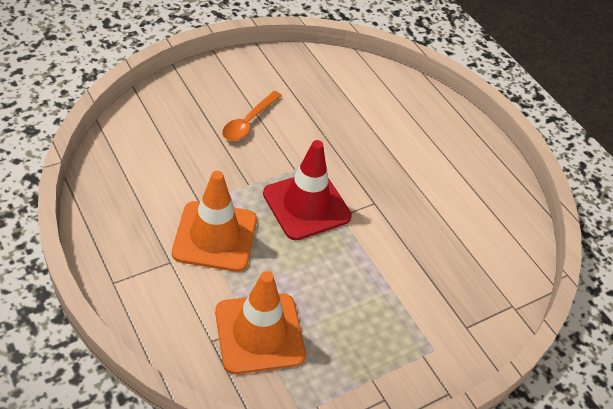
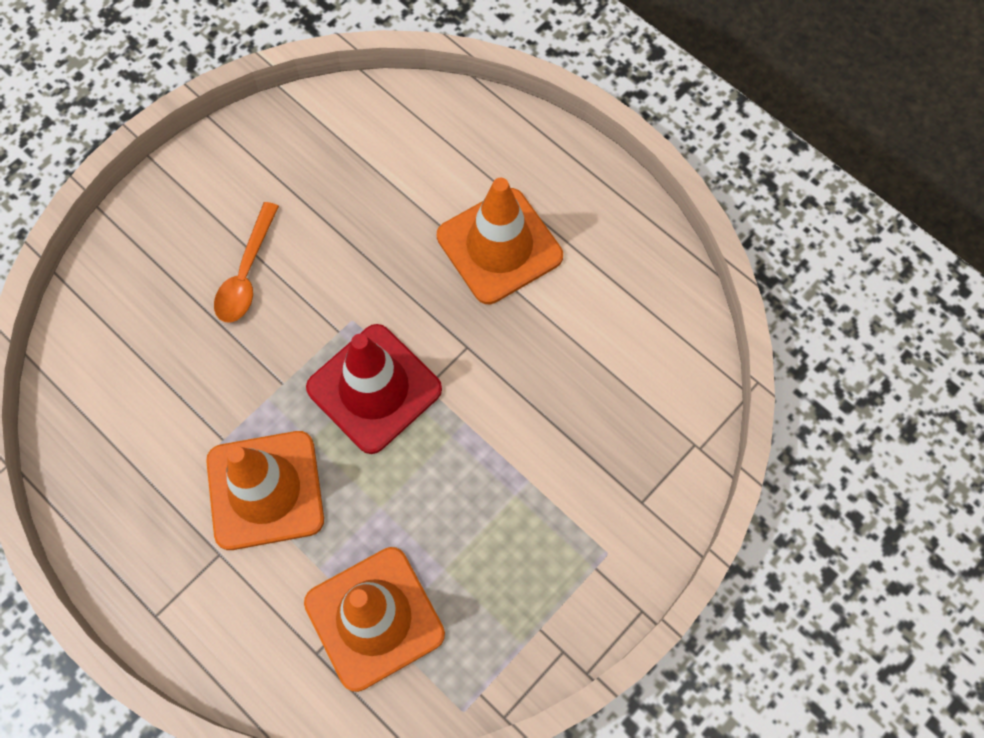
camera: 10 degrees left, 20 degrees up
(412, 158) = (499, 246): none -> orange traffic cone

